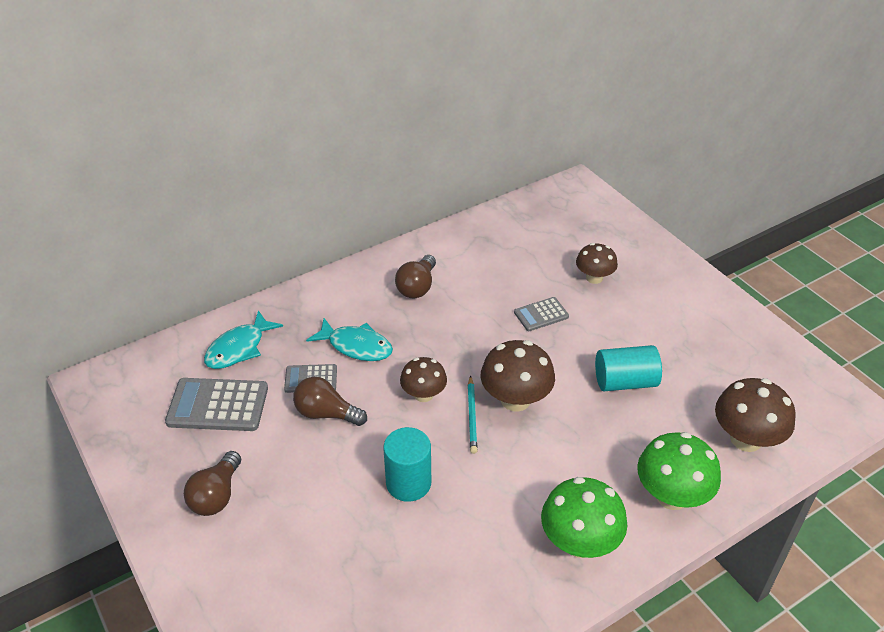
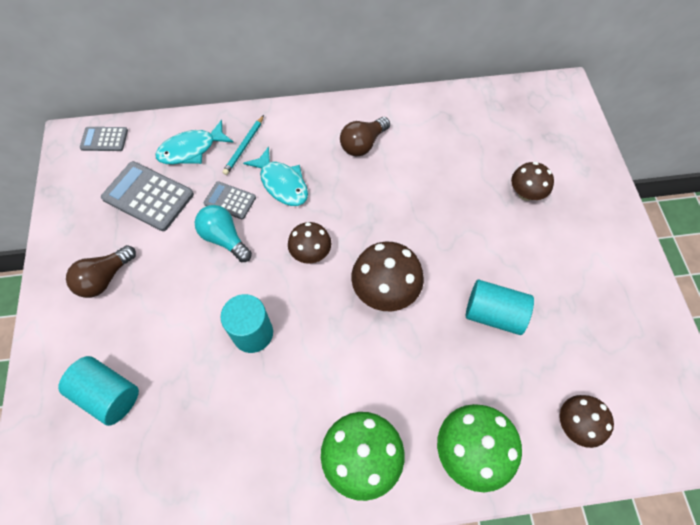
camera: 25 degrees right, 20 degrees up
(289, 596) = (108, 394): none -> turquoise cylinder
(326, 413) = (224, 238): brown light bulb -> turquoise light bulb
(472, 416) = (339, 291): turquoise pencil -> turquoise pencil (244, 146)
(541, 314) = (455, 213): grey calculator -> grey calculator (104, 139)
(746, 439) = (575, 424): brown mushroom -> brown mushroom, size x0.64

